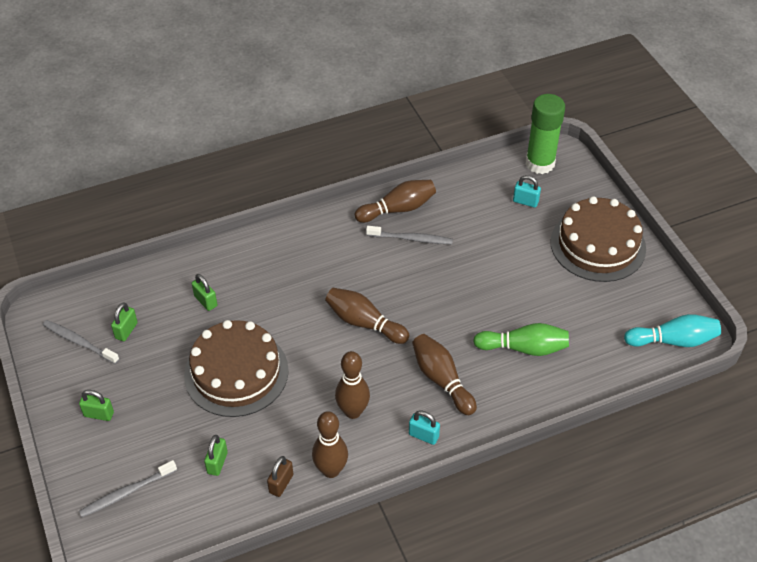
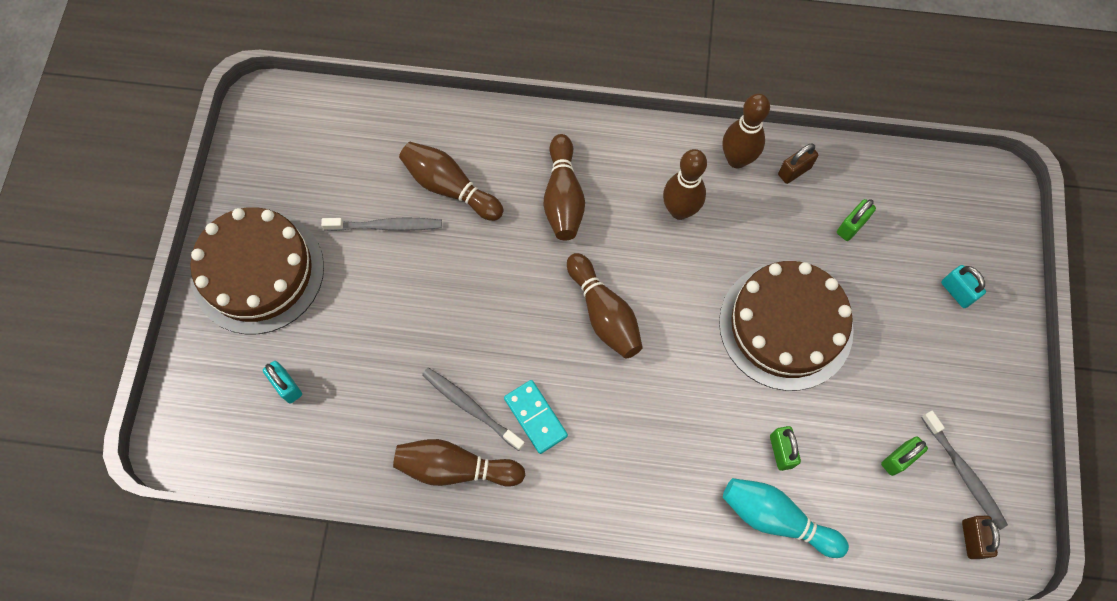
camera: 150 degrees left, 20 degrees up
(64, 310) = (972, 539): none -> brown padlock
(99, 414) = (965, 353): green padlock -> none
(126, 493) = (960, 241): grey toothbrush -> grey toothbrush (386, 226)
(369, 251) = (536, 417): none -> turquoise domino
(423, 435) = (622, 147): turquoise padlock -> turquoise padlock (956, 292)
(524, 348) = (450, 187): green bowling pin -> brown bowling pin
(540, 163) = (215, 440): green glue stick -> none
(673, 340) = (290, 114): turquoise bowling pin -> turquoise bowling pin (776, 518)

